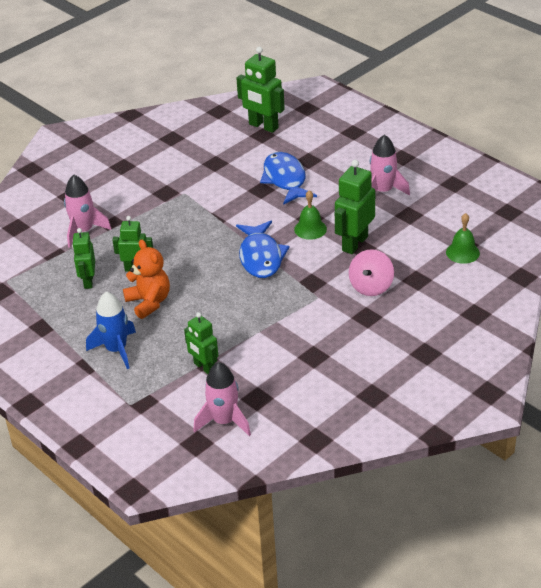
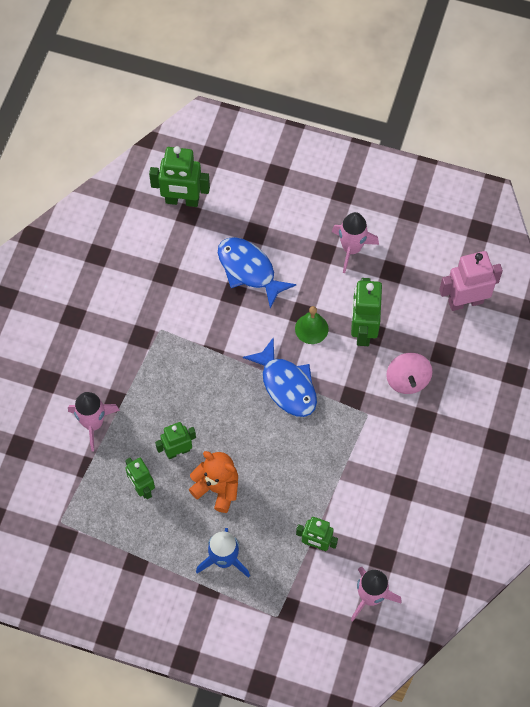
camera: 30 degrees left, 25 degrees up
(462, 252) = (465, 301): green bell -> pink robot

